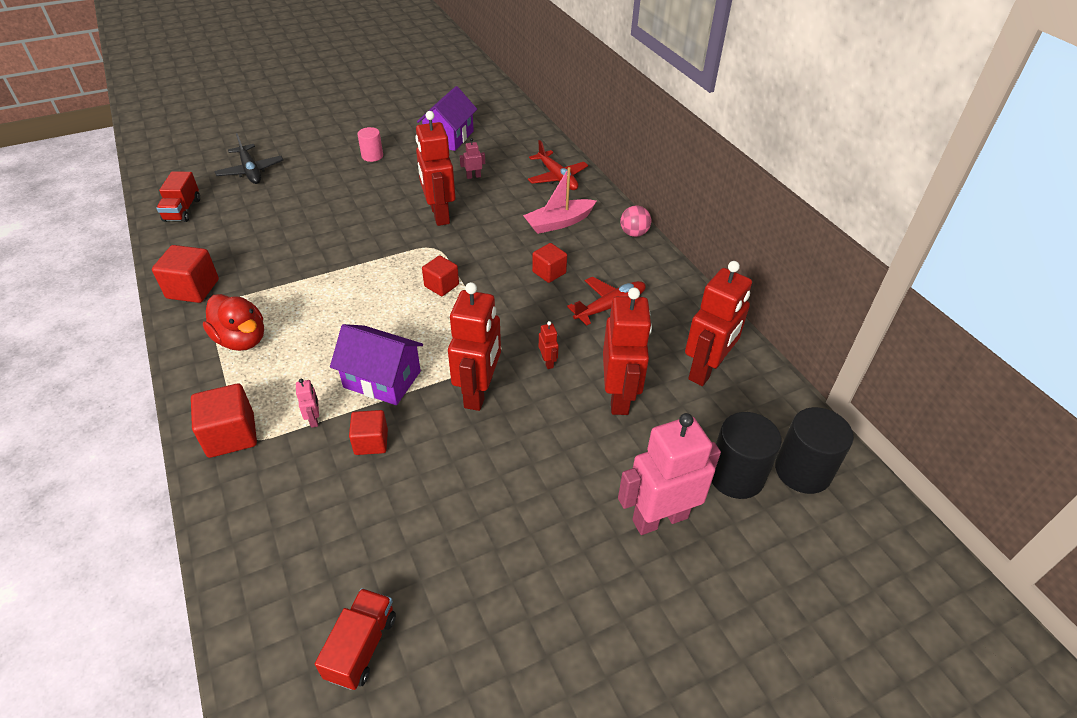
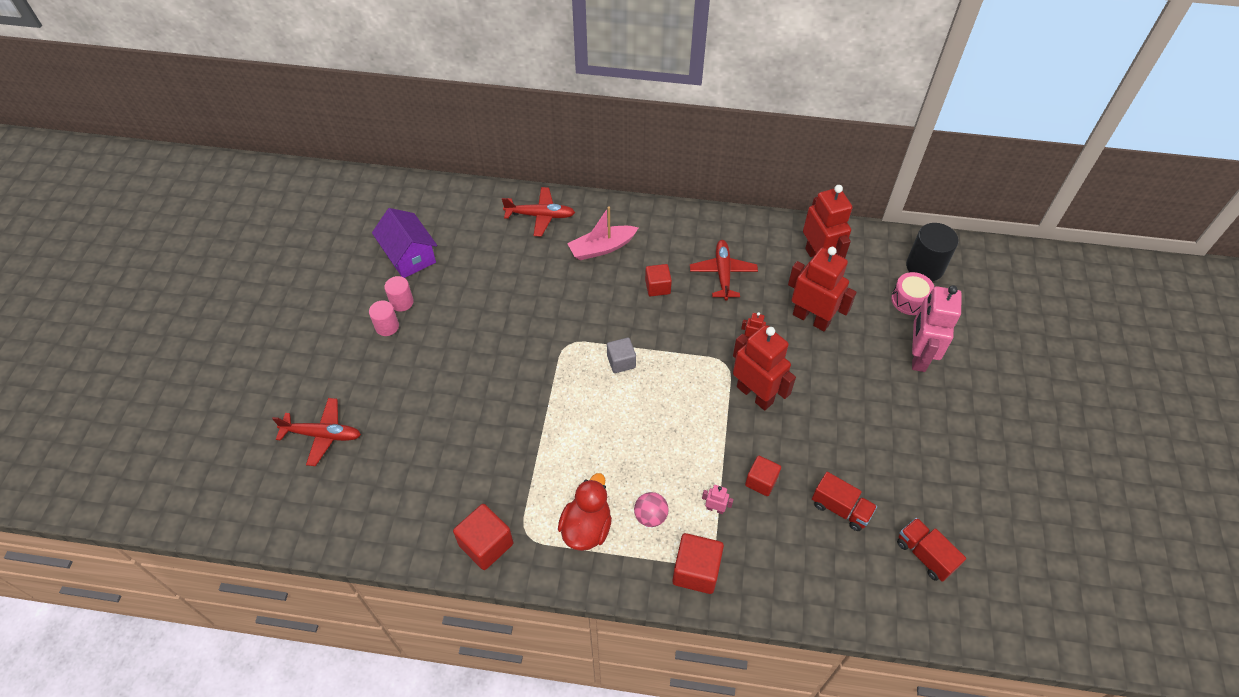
camera: 55 degrees left, 10 degrees up
(182, 210) = (344, 516): red truck -> red truck (840, 508)
(242, 339) = (586, 527): red duck -> red duck turned 60 degrees counterclockwise
(250, 171) = (322, 435): black plane -> red plane
(382, 379) = (701, 448): purple house -> none
(401, 152) = (402, 302): none -> pink cylinder
(439, 215) = (525, 319): red robot -> none
(441, 285) = (621, 362): red cube -> grey cube
(473, 176) = (488, 269): pink robot -> none
(559, 223) = (602, 248): pink boat -> pink boat turned 60 degrees clockwise
(634, 233) = (652, 211): pink ball -> pink ball (650, 516)
(735, 475) = (909, 300): black cylinder -> pink drum

